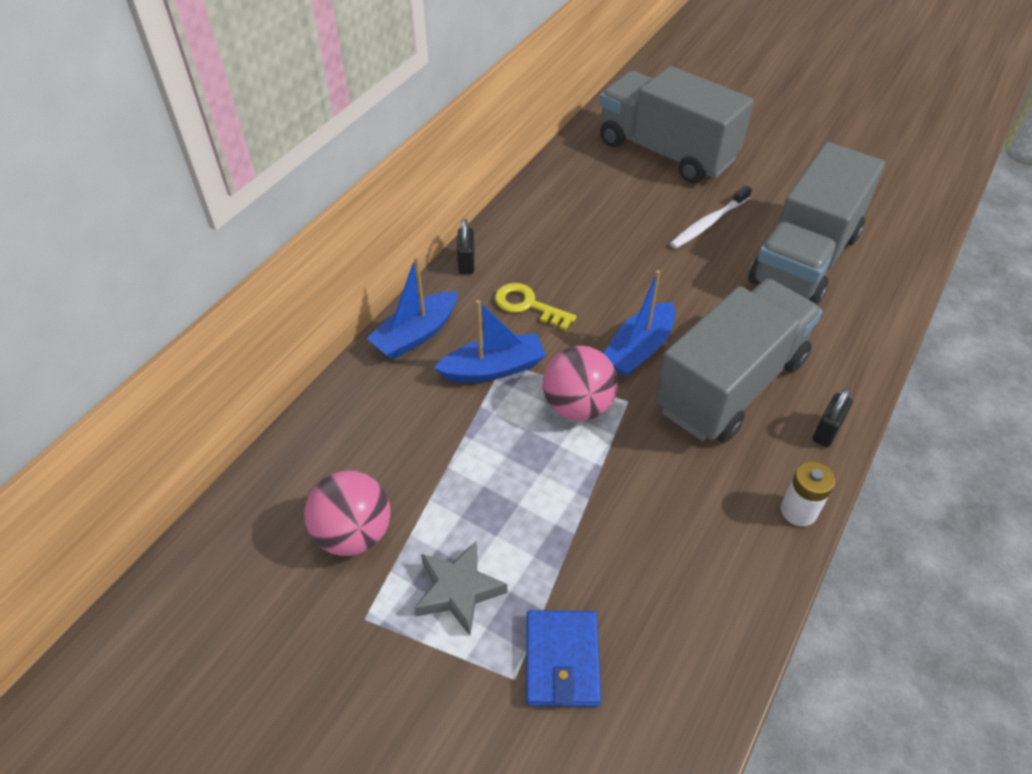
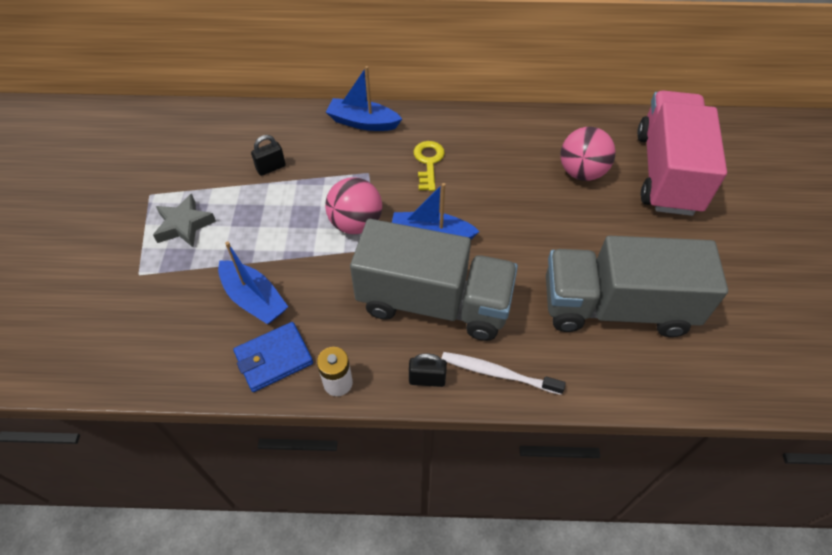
camera: 60 degrees right, 5 degrees up
(354, 533) = (200, 164): pink ball -> pink ball (581, 172)
(466, 263) = (444, 117): black padlock -> black padlock (271, 168)
(493, 368) = (359, 169): blue boat -> blue boat (254, 299)
(562, 660) = (159, 291): blue wallet -> blue wallet (274, 358)
(666, 151) = (667, 172): grey truck -> pink truck
(708, 223) = (602, 229): white toothbrush -> white toothbrush (498, 373)

